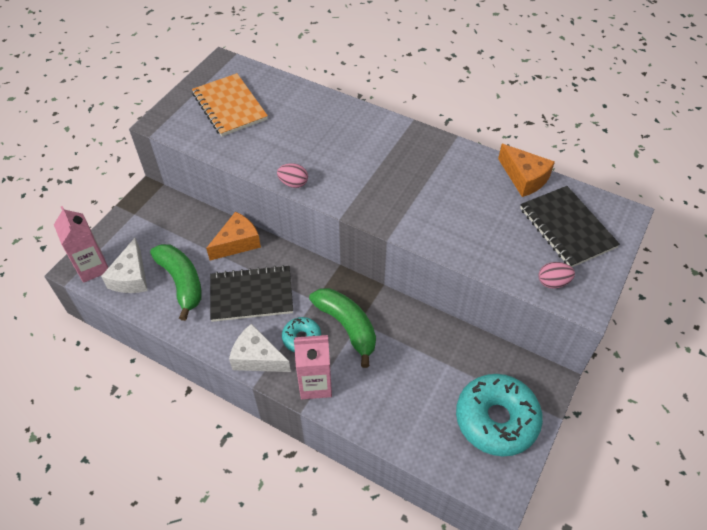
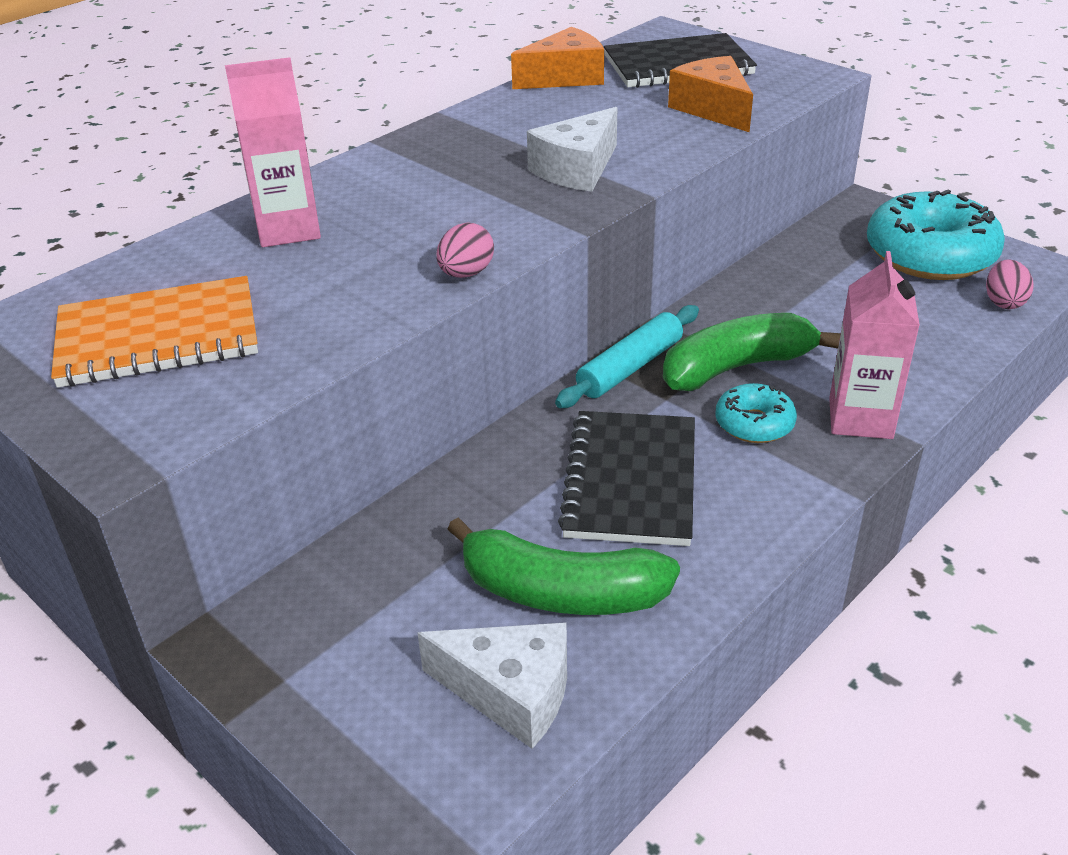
camera: 75 degrees left, 15 degrees down
(92, 267) = (445, 783): pink carton -> pink carton (288, 229)
(182, 282) = (560, 592): green banana -> green banana turned 150 degrees counterclockwise
(237, 243) = (475, 489): orange cheese -> orange cheese (713, 109)
(257, 358) = (793, 487): white cheese -> white cheese (577, 169)
(336, 282) = (630, 367): none -> turquoise rolling pin
(553, 282) = (777, 88): pink egg -> pink egg (1004, 302)

